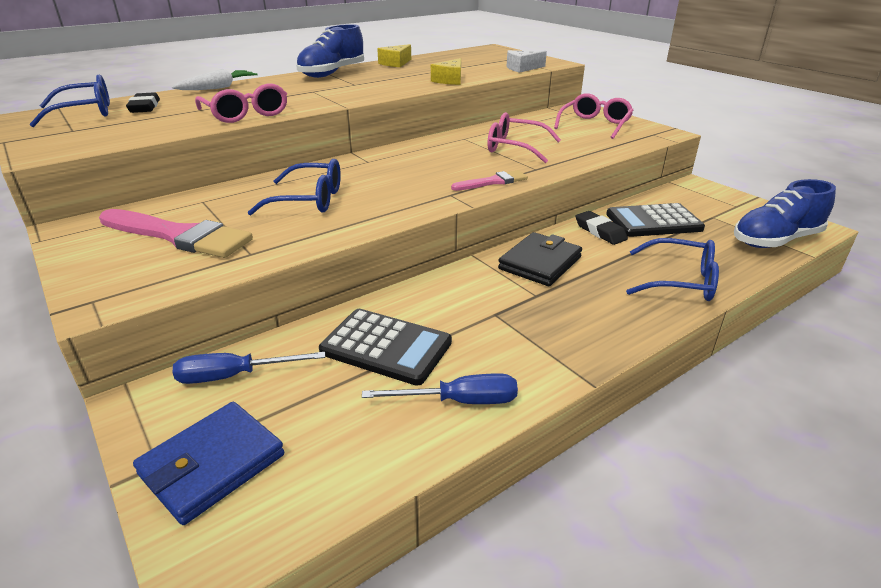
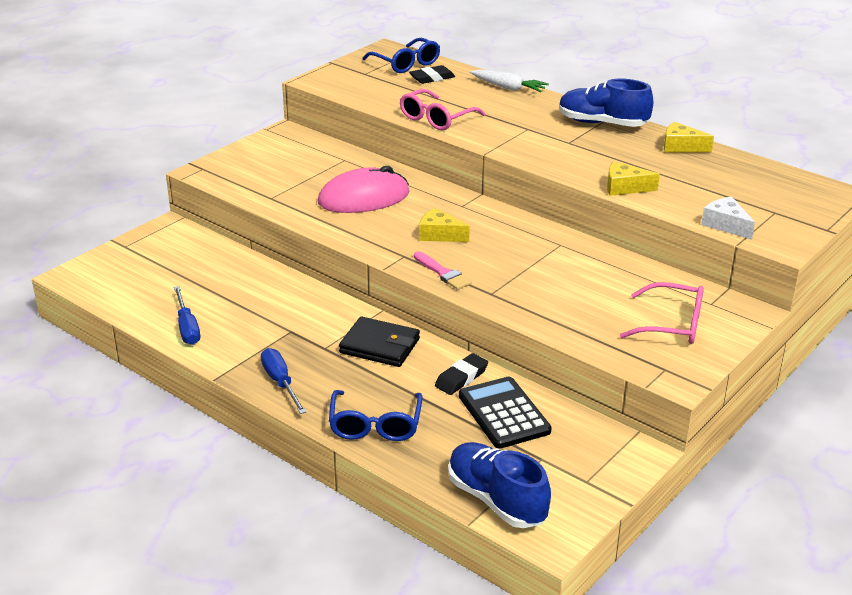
camera: 75 degrees right, 0 degrees up
(179, 236) = (287, 168): pink brush -> none
(212, 465) = (126, 261): blue wallet -> none
(234, 376) = (196, 247): blue screwdriver -> blue screwdriver (280, 382)
(309, 200) = (363, 198): blue glasses -> pink mouse
(386, 347) = (237, 292): black calculator -> none
(418, 175) = (439, 235): none -> yellow cheese
(515, 148) = (548, 277): pink glasses -> none

